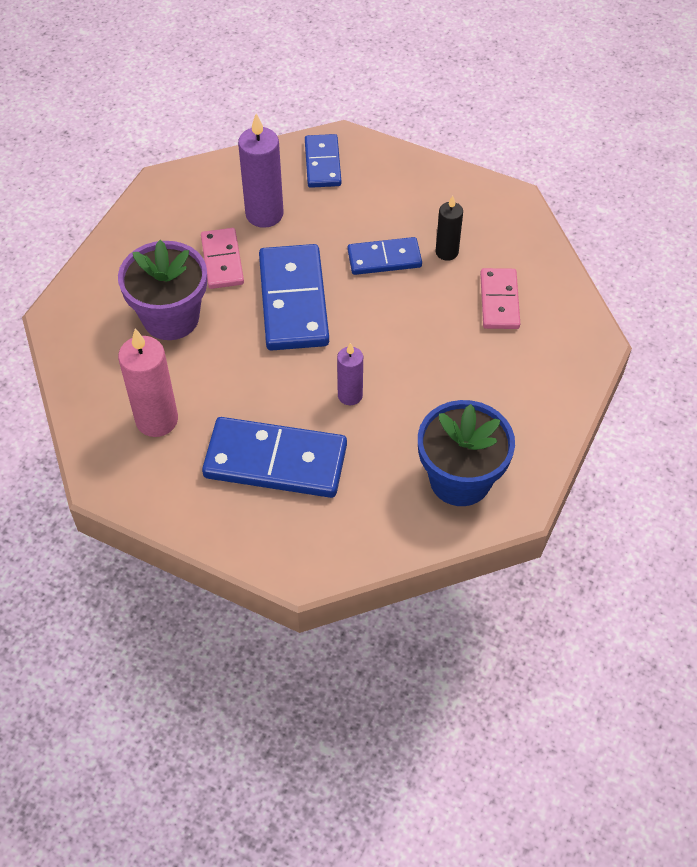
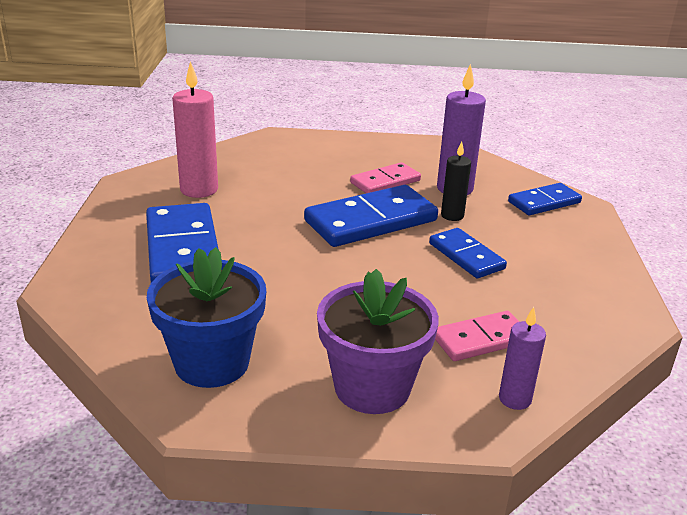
camera: 65 degrees right, 25 degrees down
(171, 318) = (307, 174): purple flower pot -> purple flower pot (372, 387)
(350, 395) = (282, 272): purple candle -> purple candle (515, 399)
(446, 252) = (513, 290): black candle -> black candle (452, 215)

